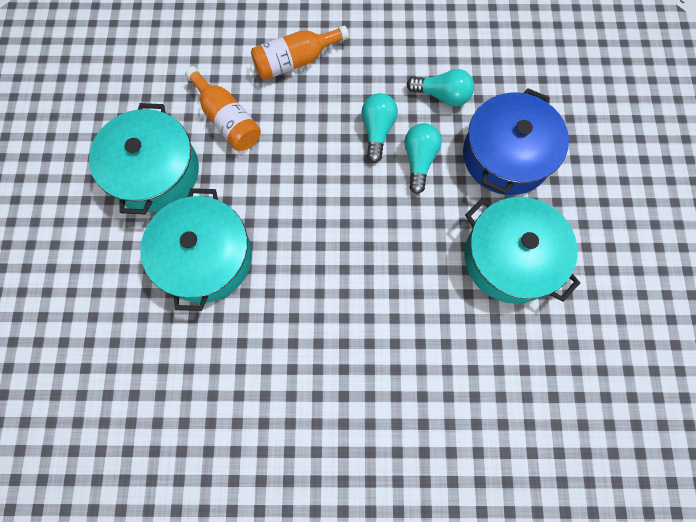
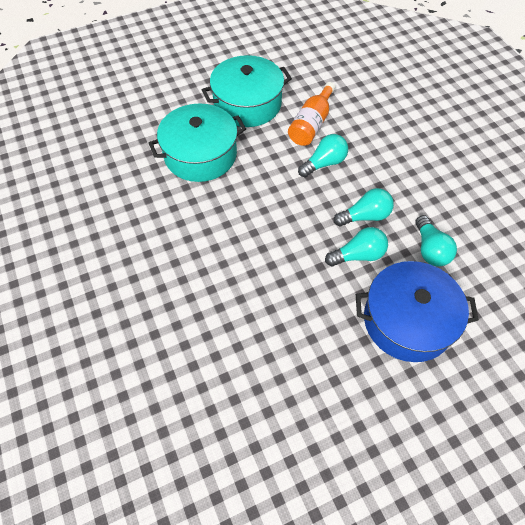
camera: 65 degrees right, 15 degrees down
(290, 134) = (324, 163): none -> turquoise light bulb
(295, 61) = (387, 142): orange bottle -> none
(510, 258) = (310, 359): turquoise pot -> none

